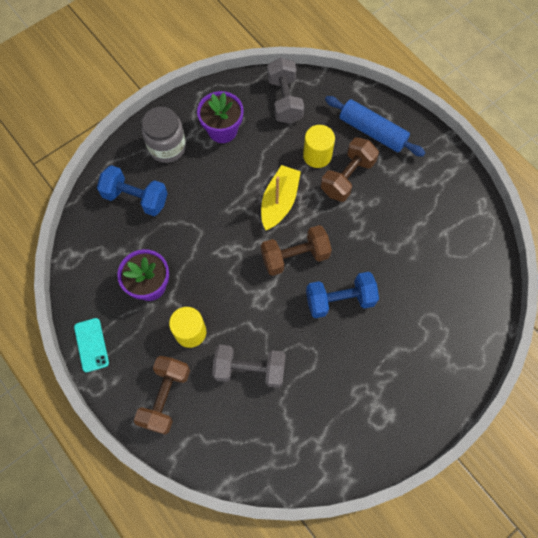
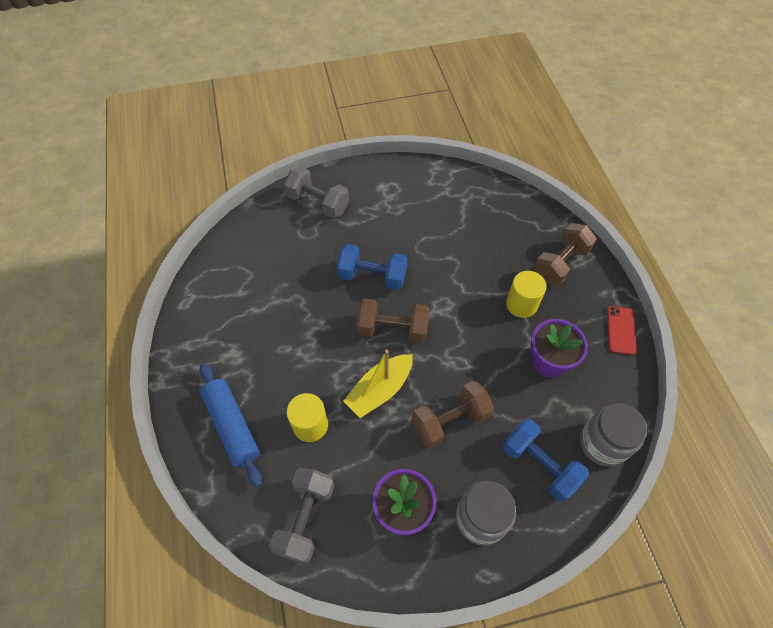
camera: 155 degrees left, 10 degrees down
(90, 234) = (603, 443): none -> grey jar
(91, 345) = (621, 330): turquoise phone -> red phone
(249, 369) = (479, 256): grey dumbbell -> grey dumbbell (318, 203)
(347, 177) = (294, 385): brown dumbbell -> brown dumbbell (450, 421)

